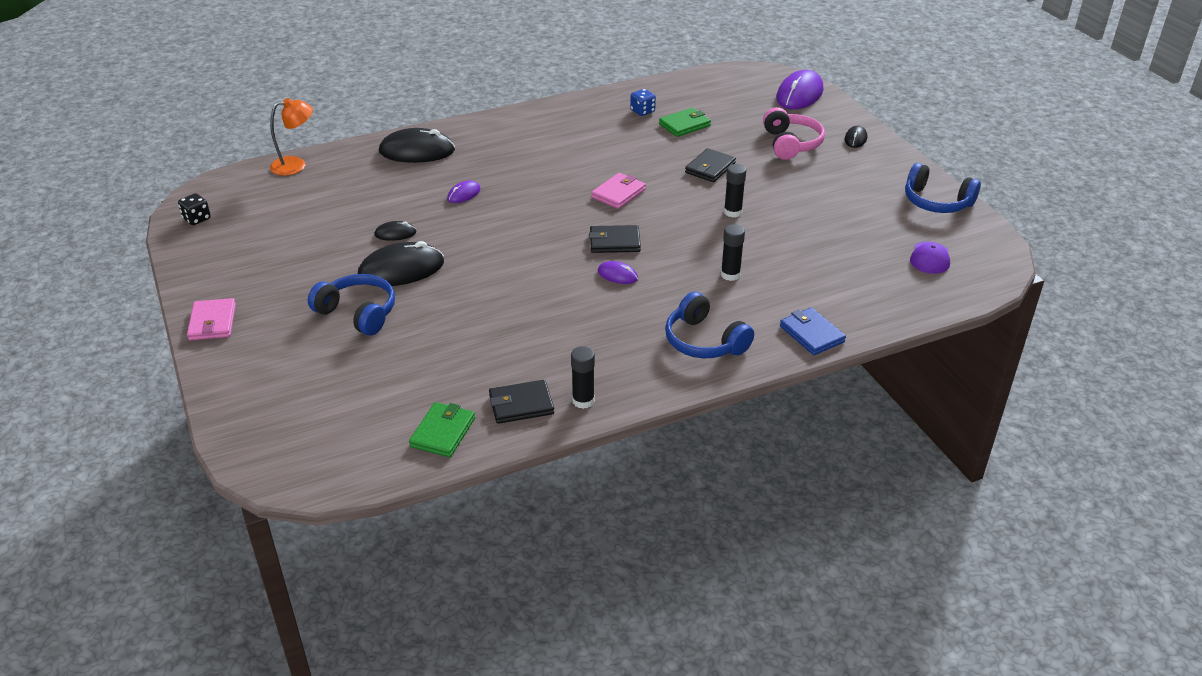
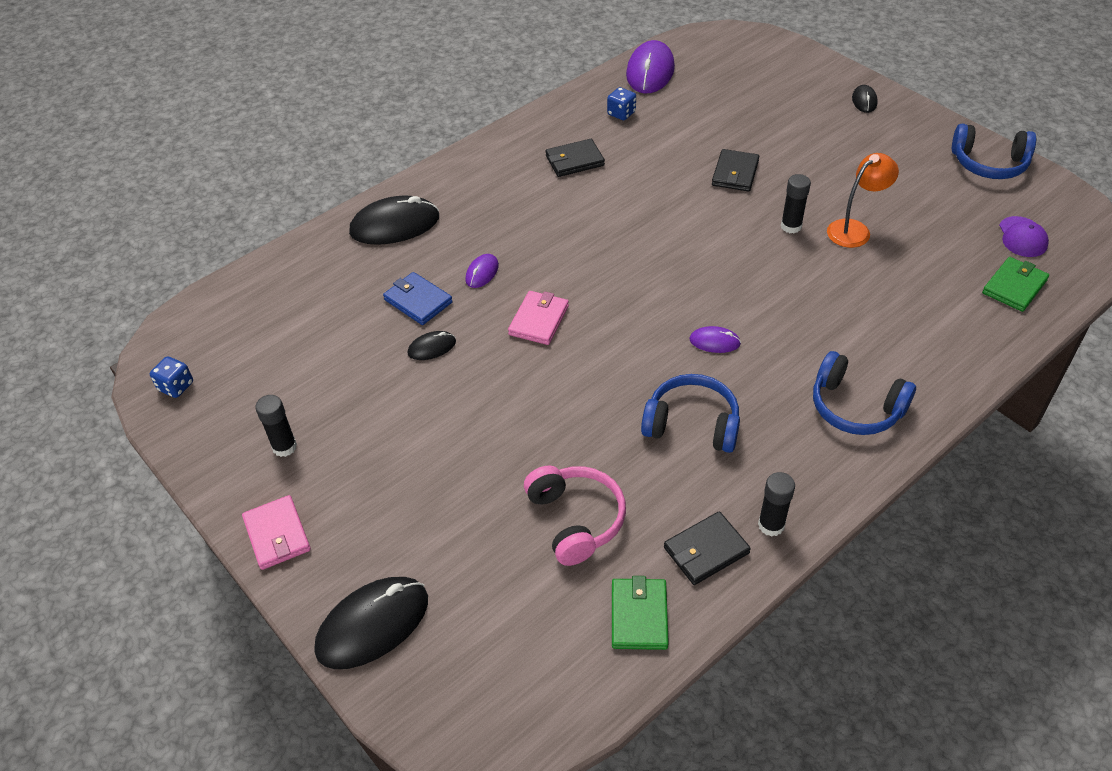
camera: 15 degrees left, 10 degrees up
(197, 219) = (176, 386): black dice -> blue dice
(296, 165) = (259, 278): orange lamp -> orange lamp (855, 229)
(358, 313) = (448, 473): blue headphones -> blue headphones (692, 424)
(401, 269) = (466, 397): black mouse -> black mouse (372, 624)
(614, 242) = (687, 297): black wallet -> black wallet (574, 161)
(618, 193) = (655, 230): pink wallet -> pink wallet (539, 320)
(684, 125) = (676, 121): green wallet -> green wallet (1014, 286)
(730, 275) = (834, 310): black glue stick -> black glue stick (284, 447)
(790, 144) = (802, 122): pink headphones -> pink headphones (575, 520)
(799, 94) = (775, 55): purple mouse -> purple mouse (650, 71)
(811, 334) = (960, 367): blue wallet -> blue wallet (418, 301)

